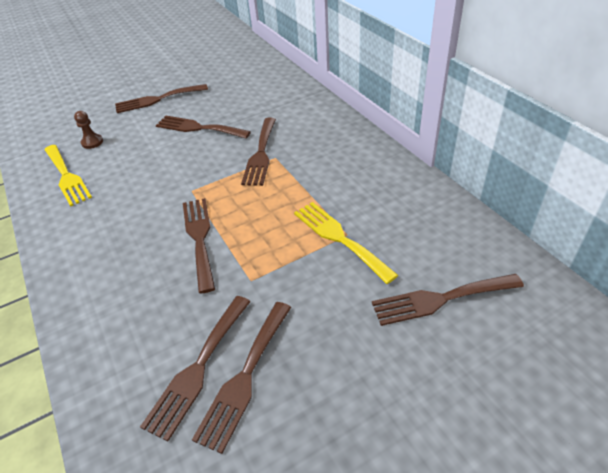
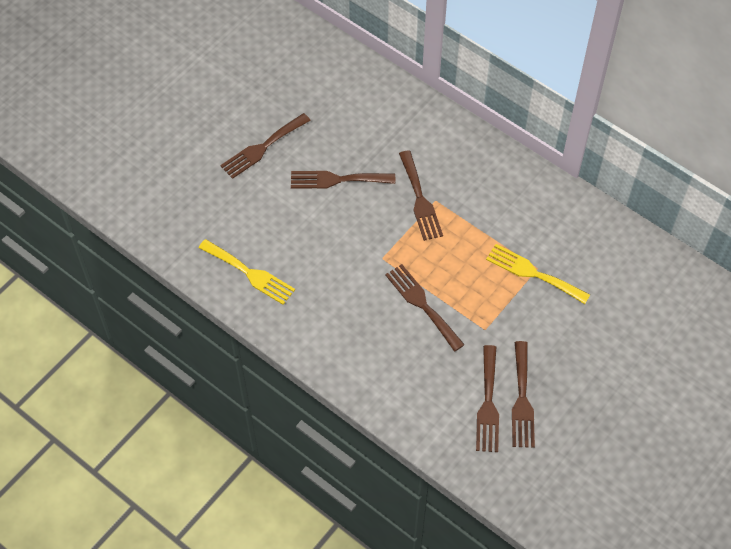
camera: 25 degrees left, 15 degrees up
(92, 142) = (239, 225): brown pawn -> none
(440, 299) = (624, 305): brown fork -> none

